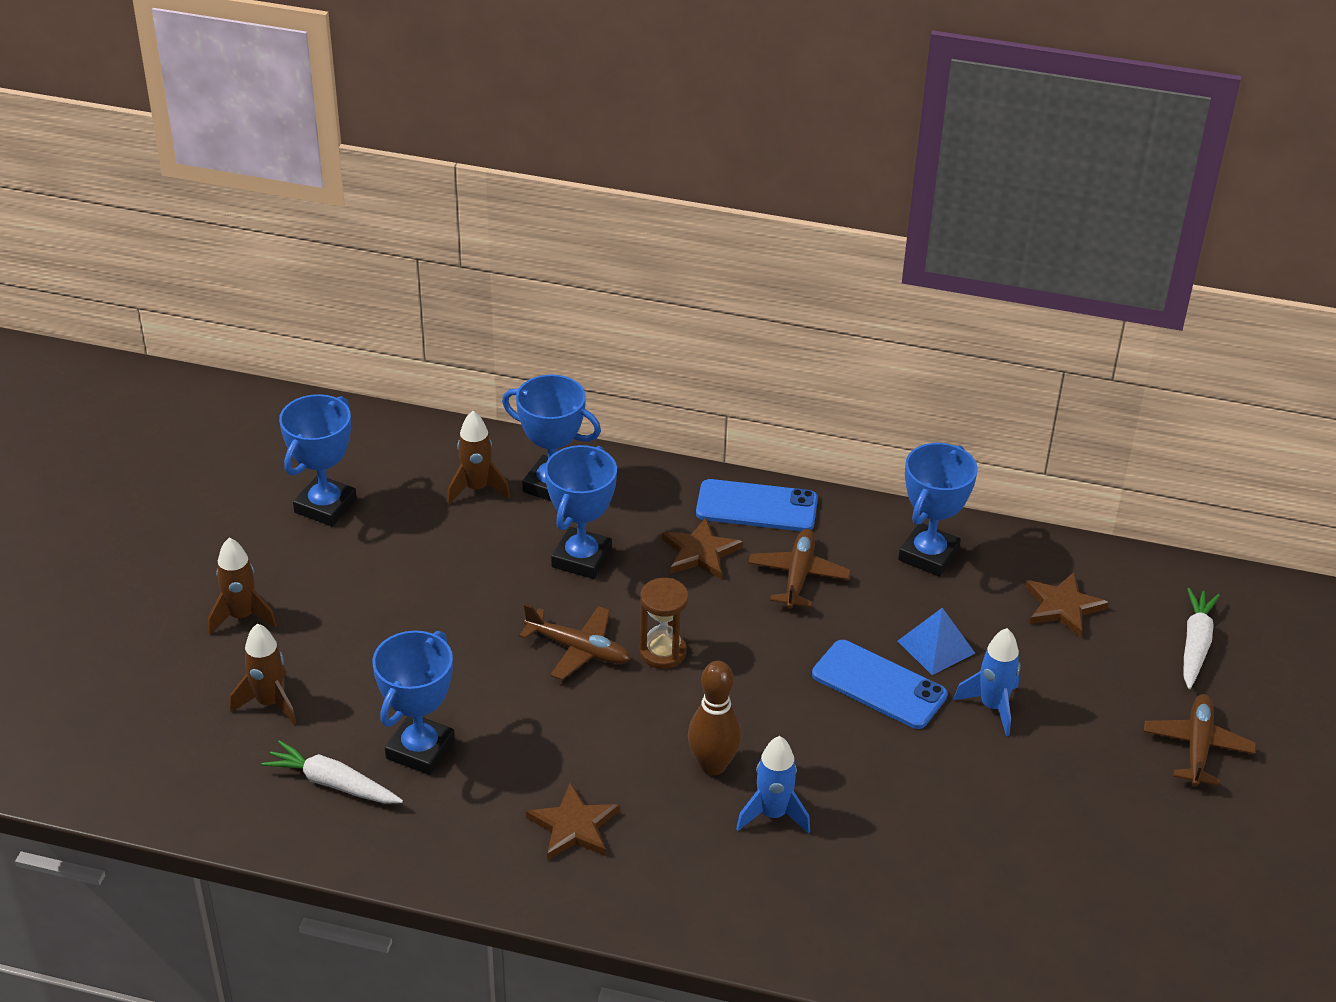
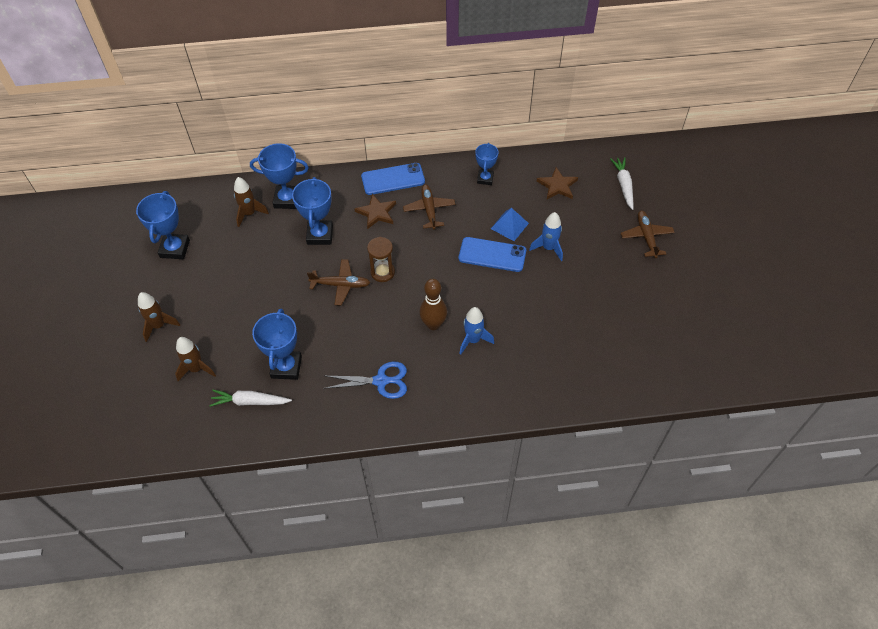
camera: 20 degrees left, 15 degrees up
(573, 826) = (381, 381): brown star -> blue scissors
(928, 555) = (485, 179): blue trophy -> blue trophy, size x0.64

